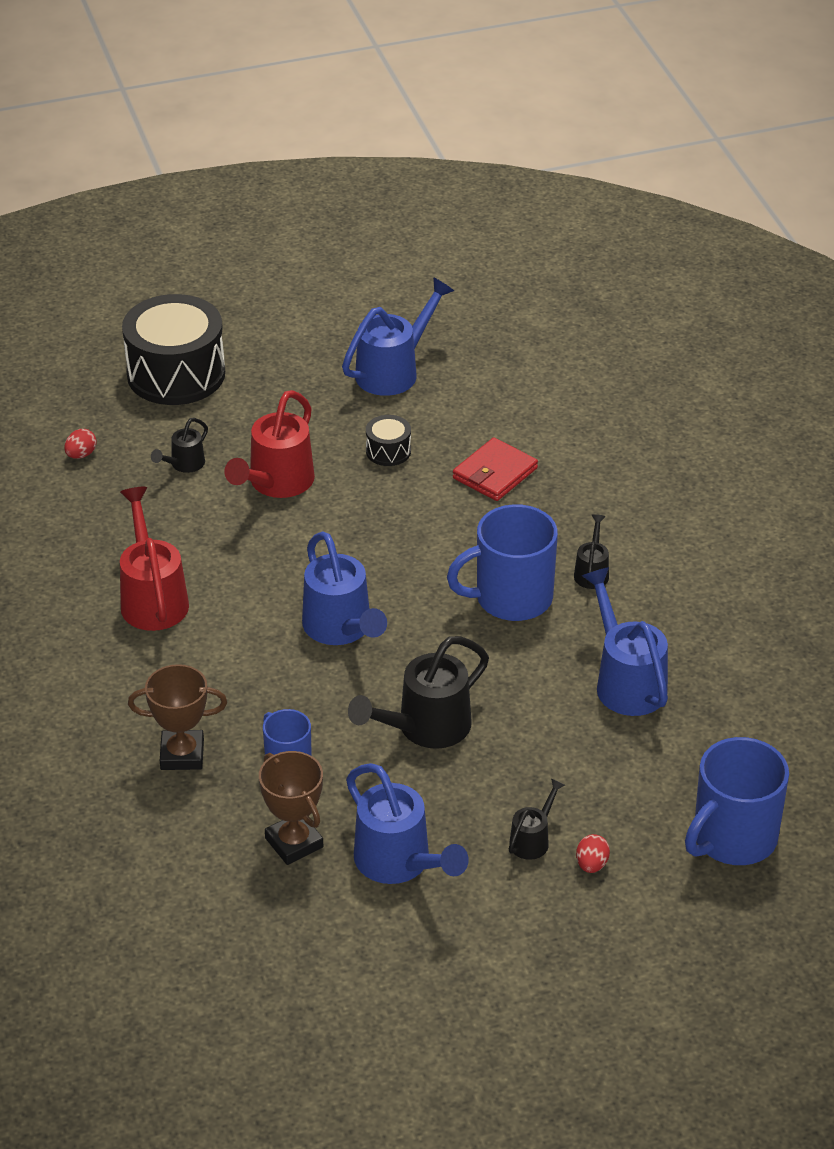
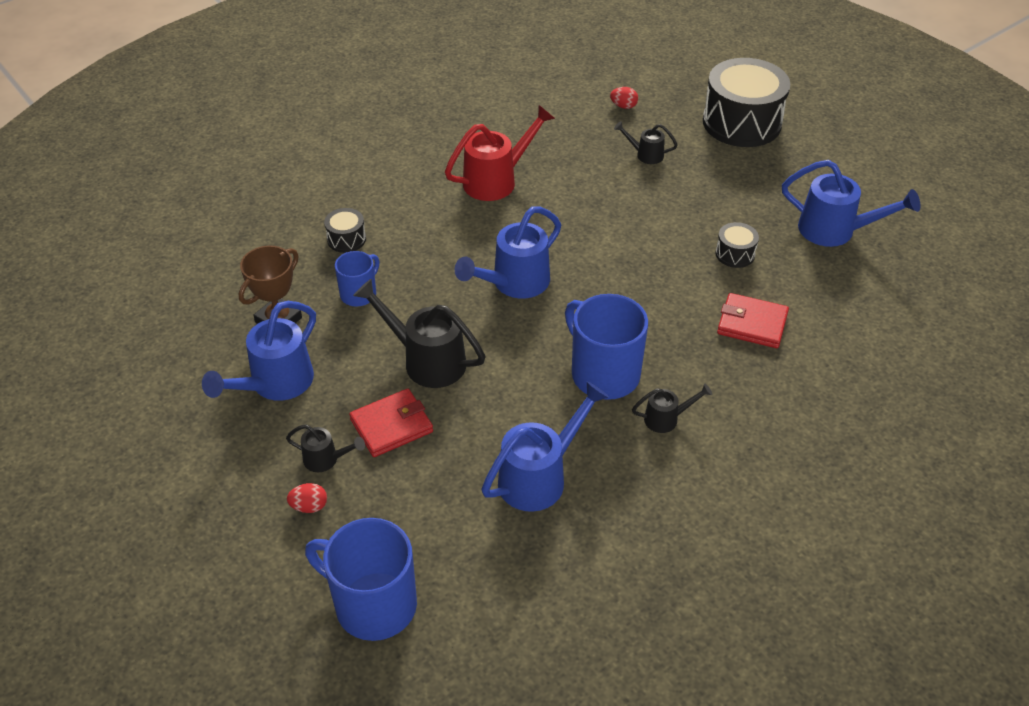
camera: 70 degrees right, 5 degrees up
(182, 755) = (346, 239): brown trophy -> black drum
(276, 483) = (656, 205): red watering can -> none
(508, 777) = (391, 425): none -> red wallet

